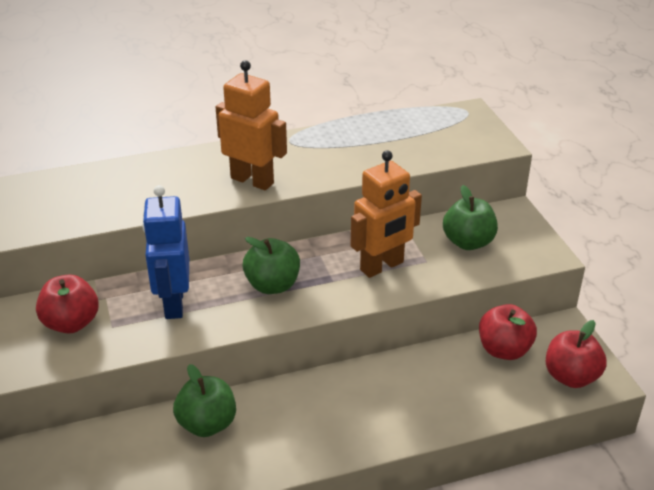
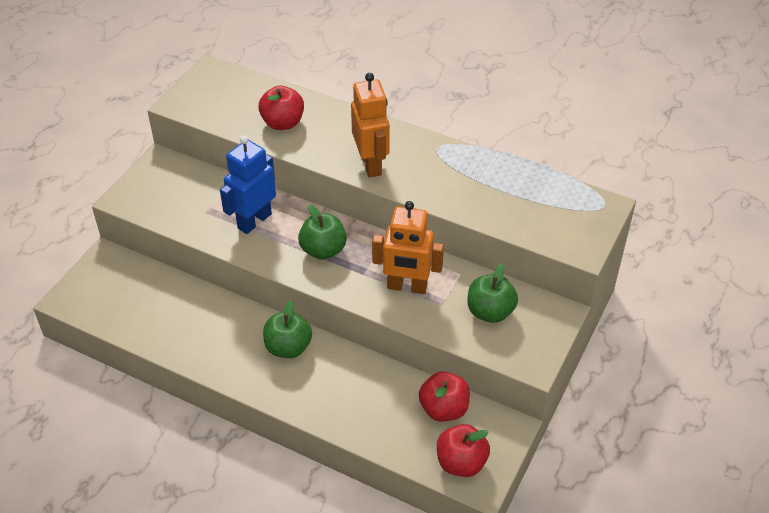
camera: 45 degrees right, 10 degrees up
(71, 323) = (188, 194): red apple -> red apple (283, 123)
(207, 424) = (212, 314): green apple -> green apple (288, 347)

